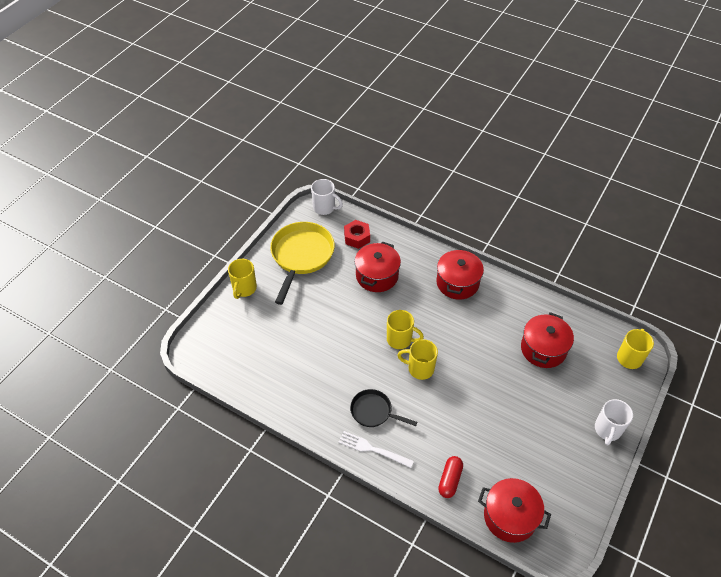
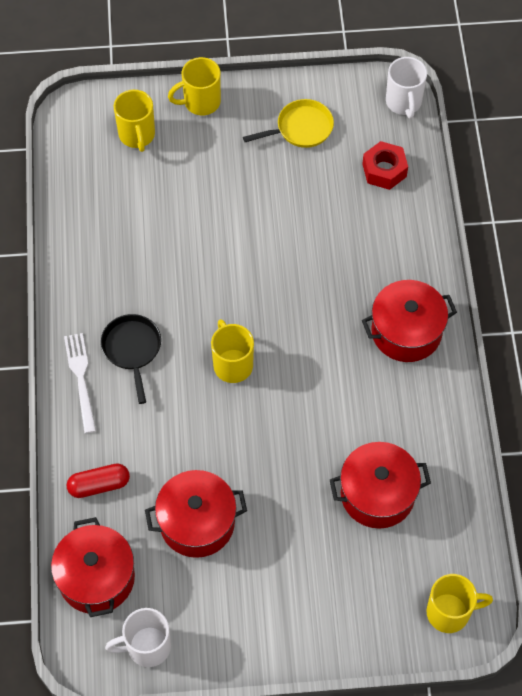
camera: 55 degrees right, 10 degrees up
(301, 256) = (301, 128): yellow pan -> yellow pan, size x0.56
(377, 276) = (339, 231): red pot -> red pot (197, 523)
(400, 339) = (259, 317): yellow mug -> yellow mug (137, 135)
(607, 430) = (305, 636): white mug -> white mug (147, 647)

